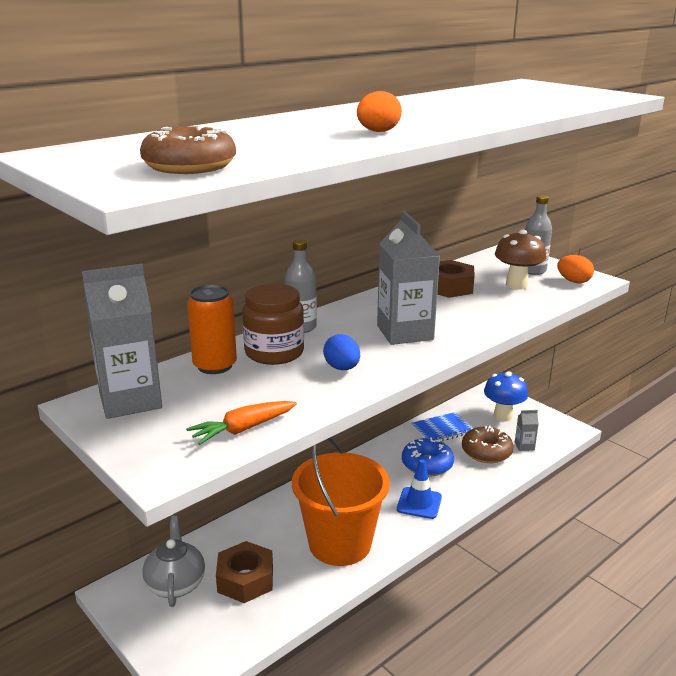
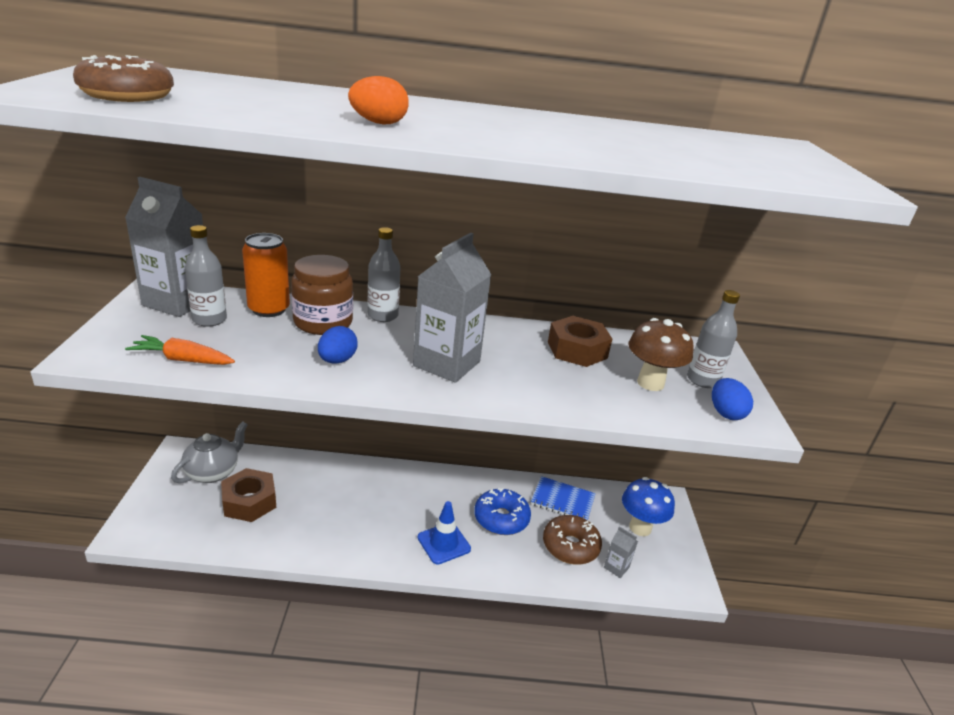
camera: 40 degrees right, 5 degrees up
(190, 396) = (209, 320): none -> grey bottle
(340, 543) = (340, 526): orange bucket -> none
(573, 281) = (725, 413): orange egg -> blue egg

